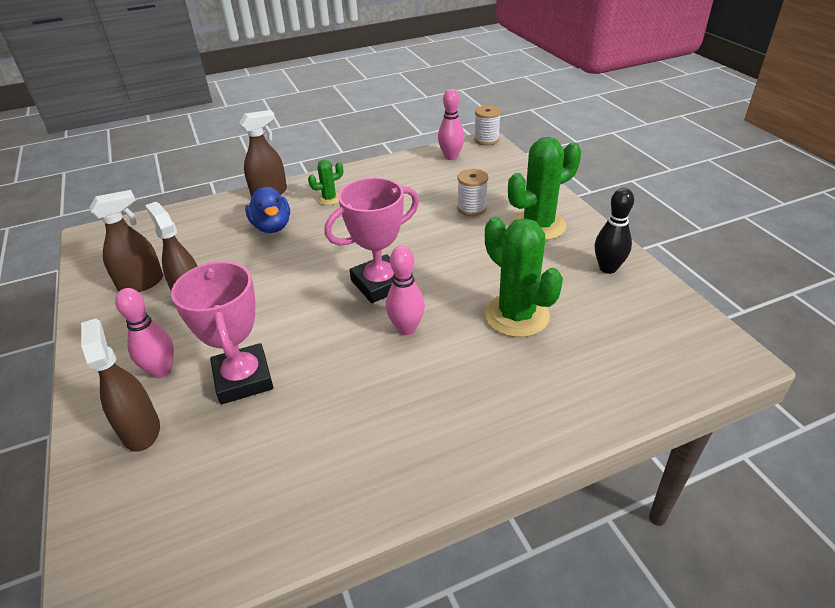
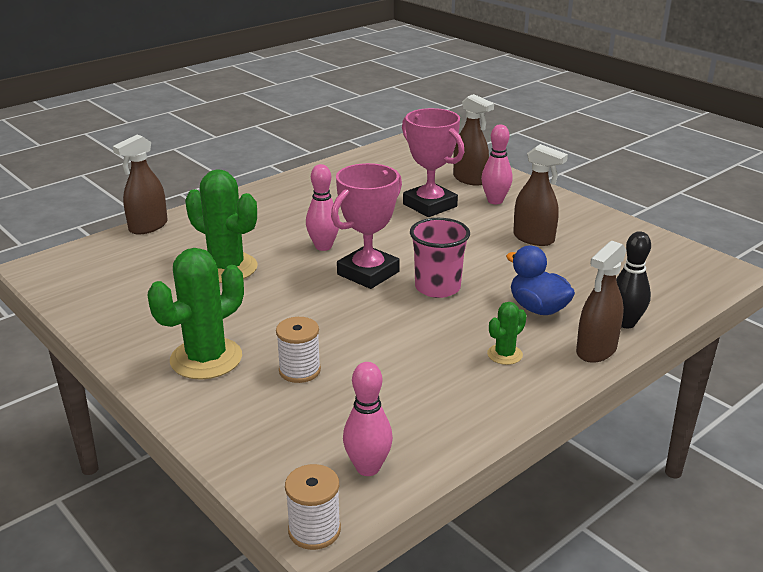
camera: 160 degrees right, 10 degrees down
(141, 283) = (597, 242): brown spray bottle -> brown spray bottle (148, 227)
(330, 258) = (437, 287): none -> pink cup
(608, 268) = (128, 321): black bowling pin -> black bowling pin (625, 323)

